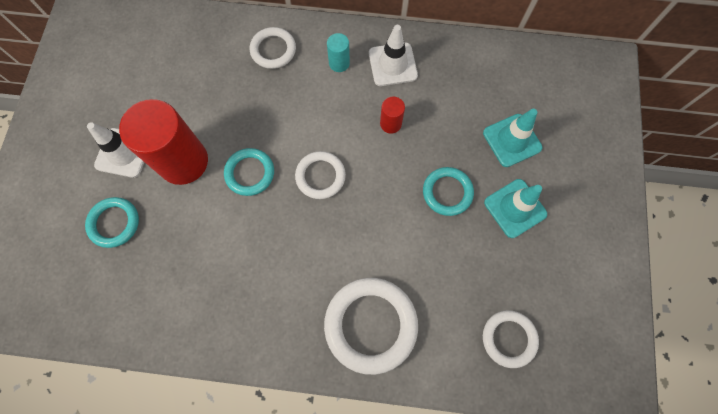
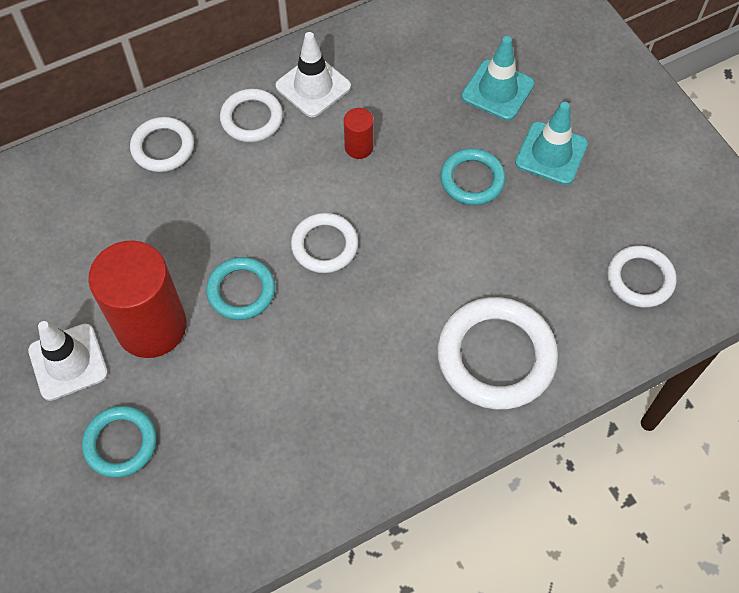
camera: 35 degrees left, 10 degrees down
(339, 63) = (251, 118): turquoise cylinder -> white ring

